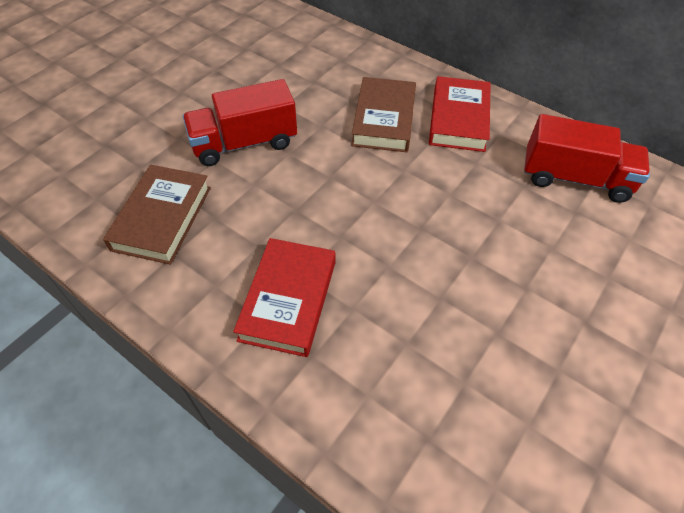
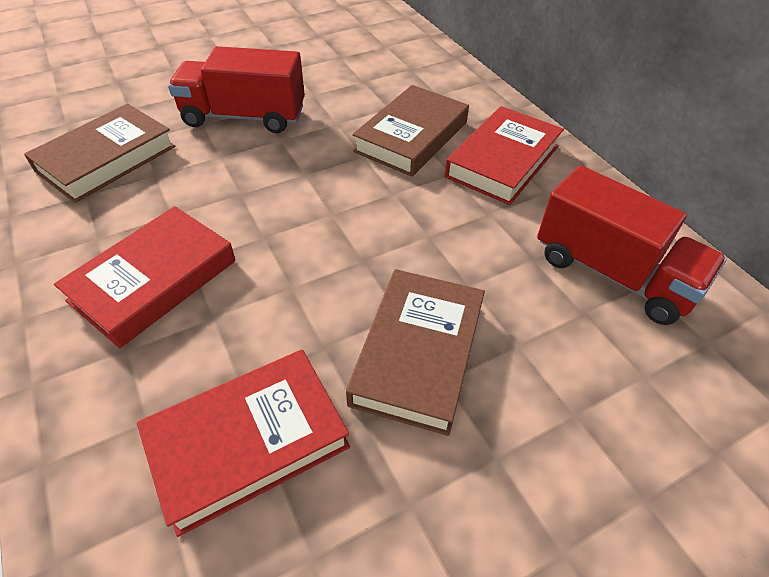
camera: 25 degrees right, 5 degrees down
(441, 378) = (248, 442): none -> red book
(500, 278) = (418, 353): none -> brown book

